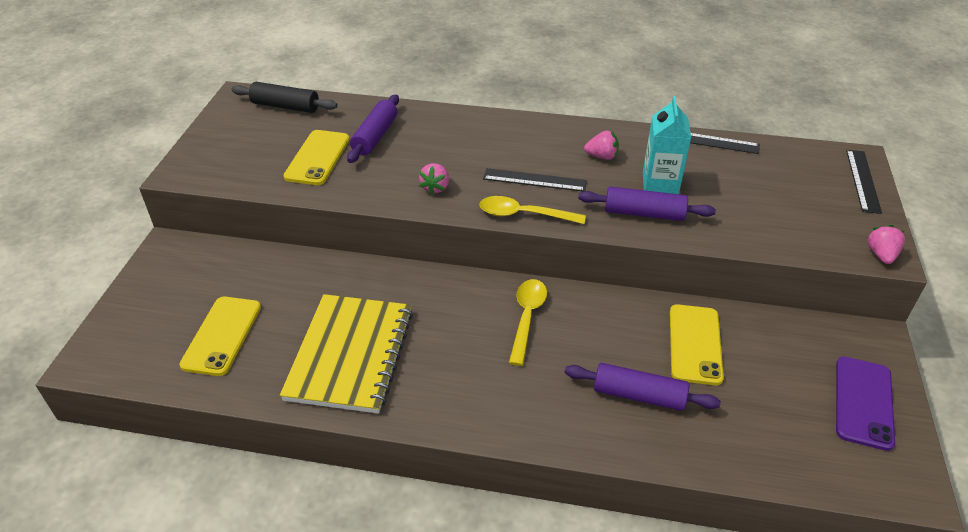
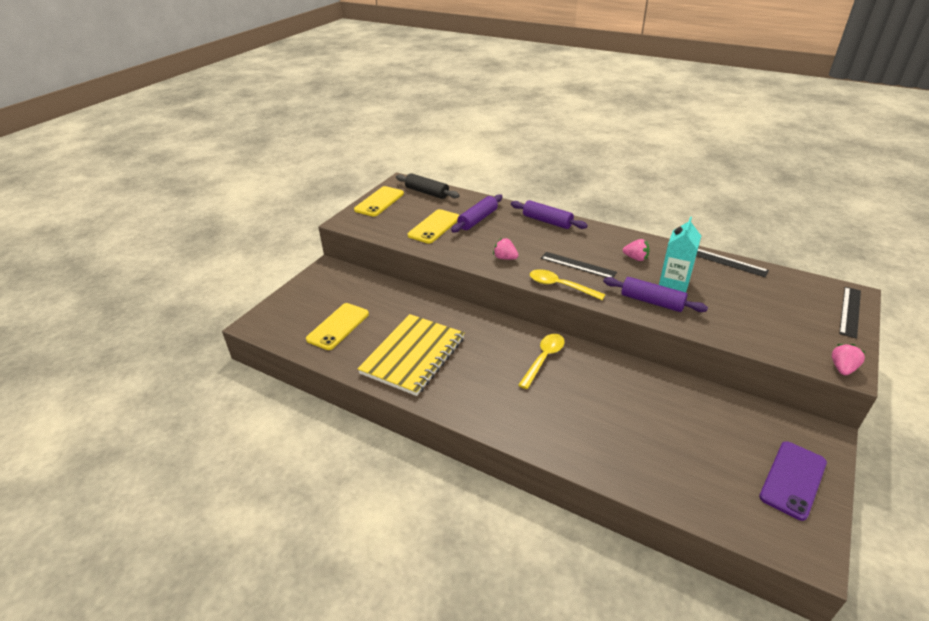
camera: 20 degrees right, 5 degrees down
(435, 187) = (505, 258): pink strawberry -> pink strawberry turned 90 degrees clockwise
(638, 395) = (606, 429): purple rolling pin -> purple rolling pin (547, 221)
(695, 344) = (665, 405): yellow phone -> yellow phone (379, 202)

